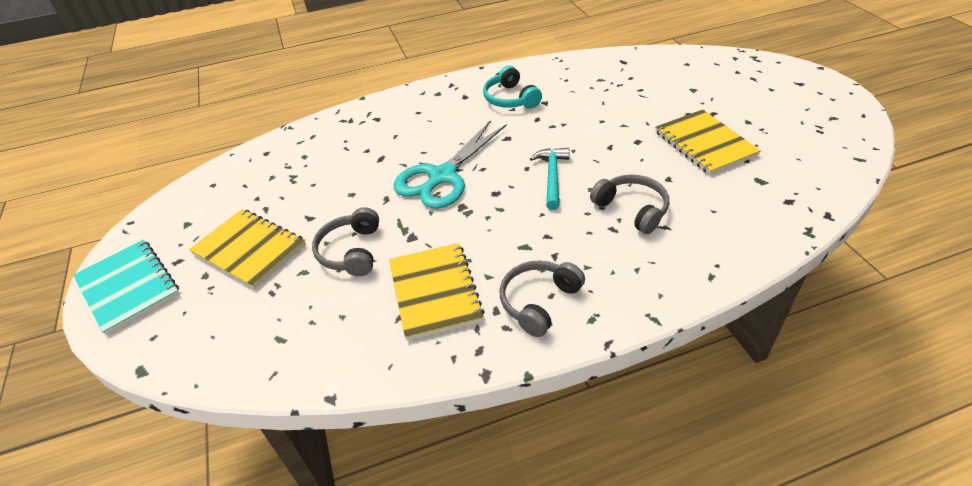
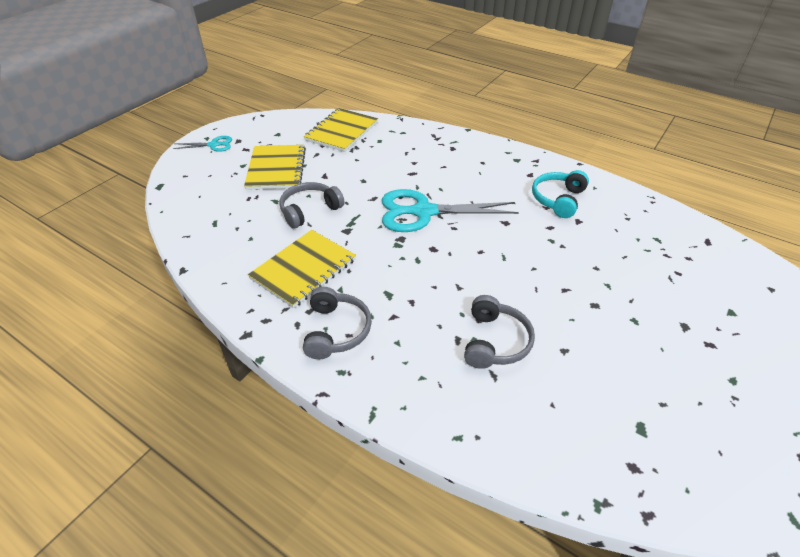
camera: 50 degrees right, 0 degrees up
(128, 287) = (213, 145): turquoise notebook -> turquoise scissors
(539, 302) = (336, 331): grey headphones -> grey headphones turned 90 degrees clockwise
(552, 177) = (485, 271): turquoise hammer -> none
(705, 143) = (650, 357): yellow notebook -> yellow notebook (342, 131)

